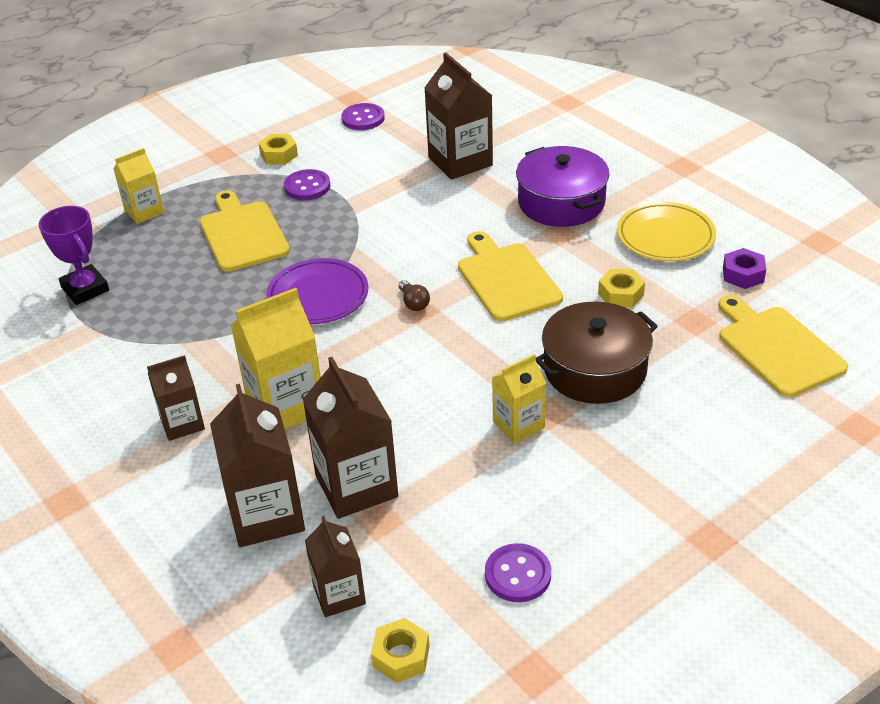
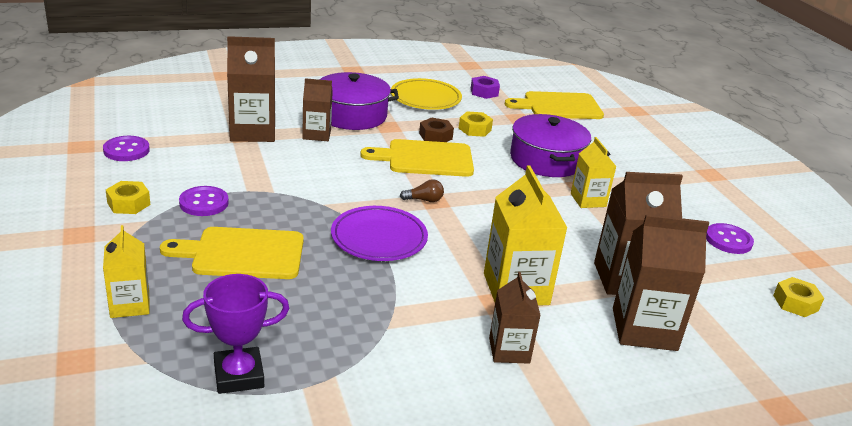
camera: 75 degrees left, 10 degrees down
(339, 594) = (736, 314): brown carton -> brown carton (316, 134)
(570, 271) = (435, 136): none -> brown nut
(595, 369) = (546, 160): brown pot -> purple pot

